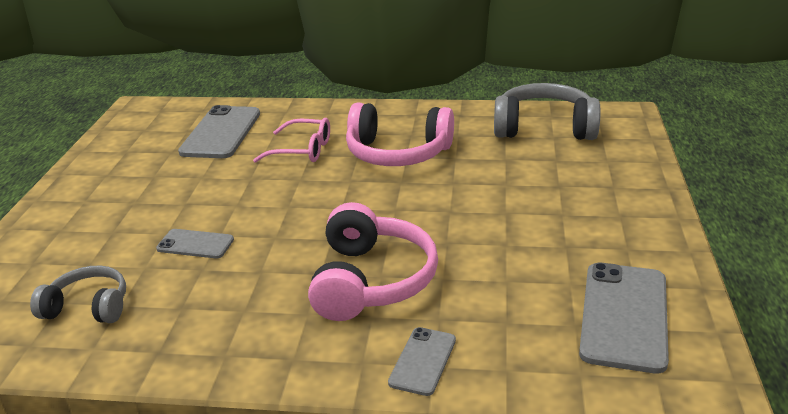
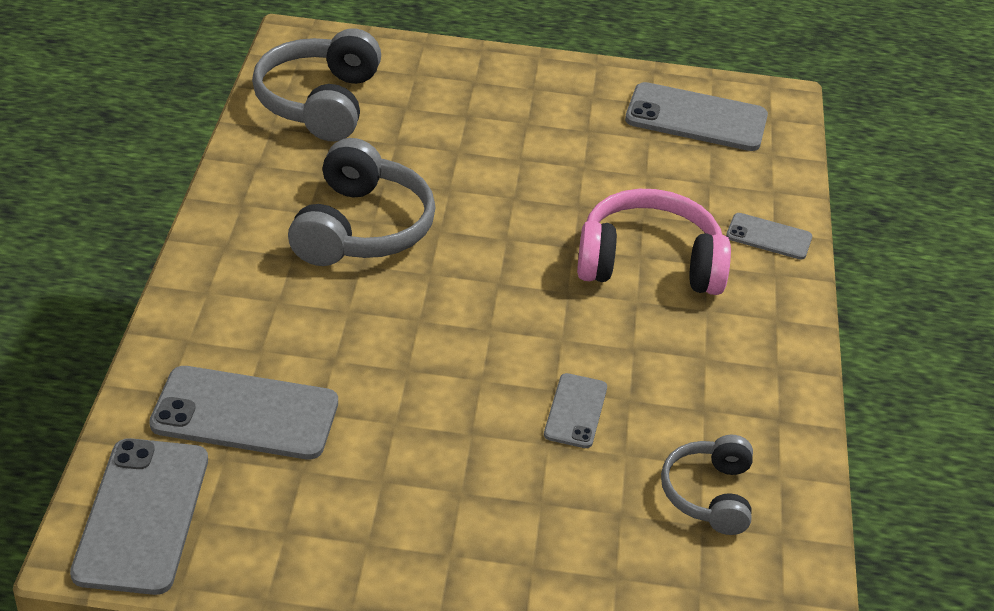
camera: 95 degrees left, 10 degrees up
(153, 115) = (142, 515): none -> grey phone
(302, 150) = (331, 319): pink glasses -> none
(397, 153) = (362, 228): pink headphones -> grey headphones

